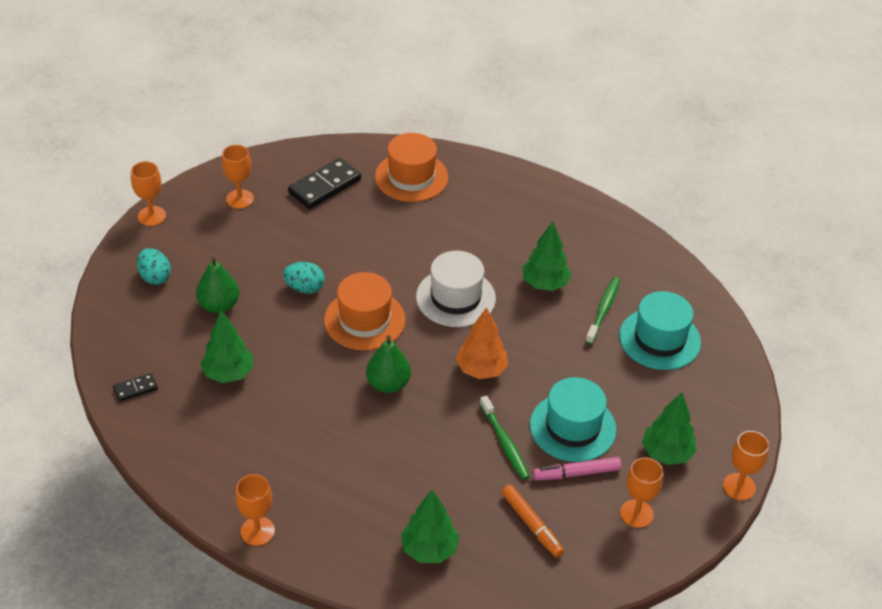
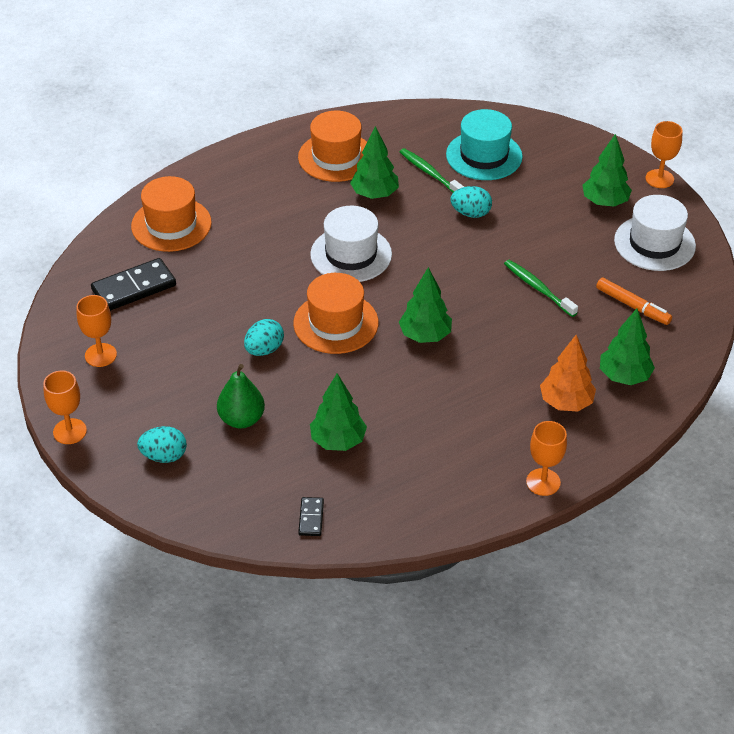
camera: 60 degrees left, 0 degrees up
(324, 186) = (134, 287): black domino -> black domino turned 75 degrees clockwise
(388, 384) = (425, 335): green pear -> green tree
(481, 370) = (447, 271): orange tree -> orange tree (566, 403)
(505, 443) = (538, 288): green toothbrush -> green toothbrush turned 135 degrees counterclockwise
(531, 525) = (632, 306): orange marker -> orange marker turned 45 degrees clockwise
(571, 358) = (470, 213): none -> turquoise egg
(572, 427) = (546, 242): turquoise hat -> none
(573, 241) = (336, 157): none -> orange hat
(576, 473) = (595, 260): pink marker -> none
(636, 513) = (654, 243): orange goblet -> white hat

